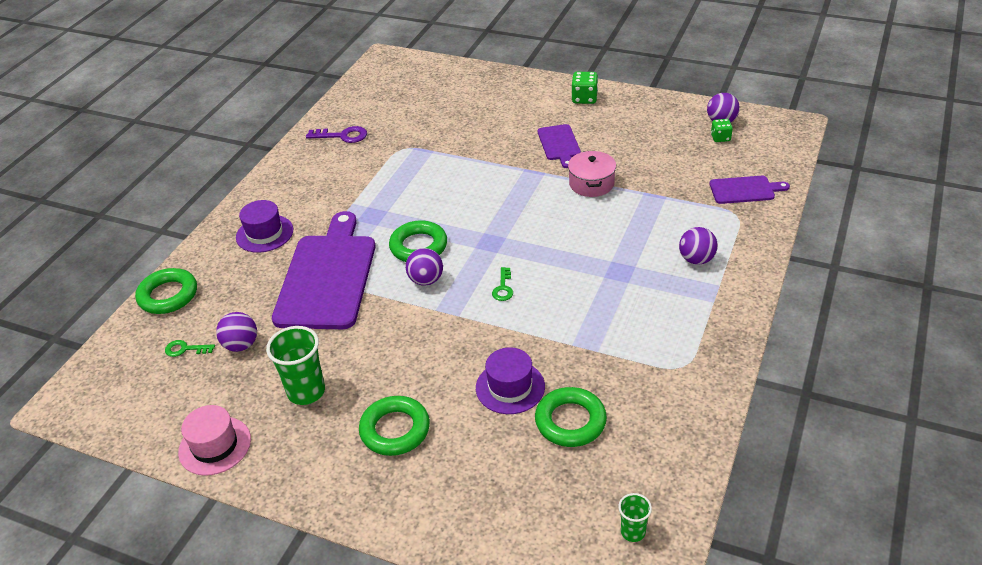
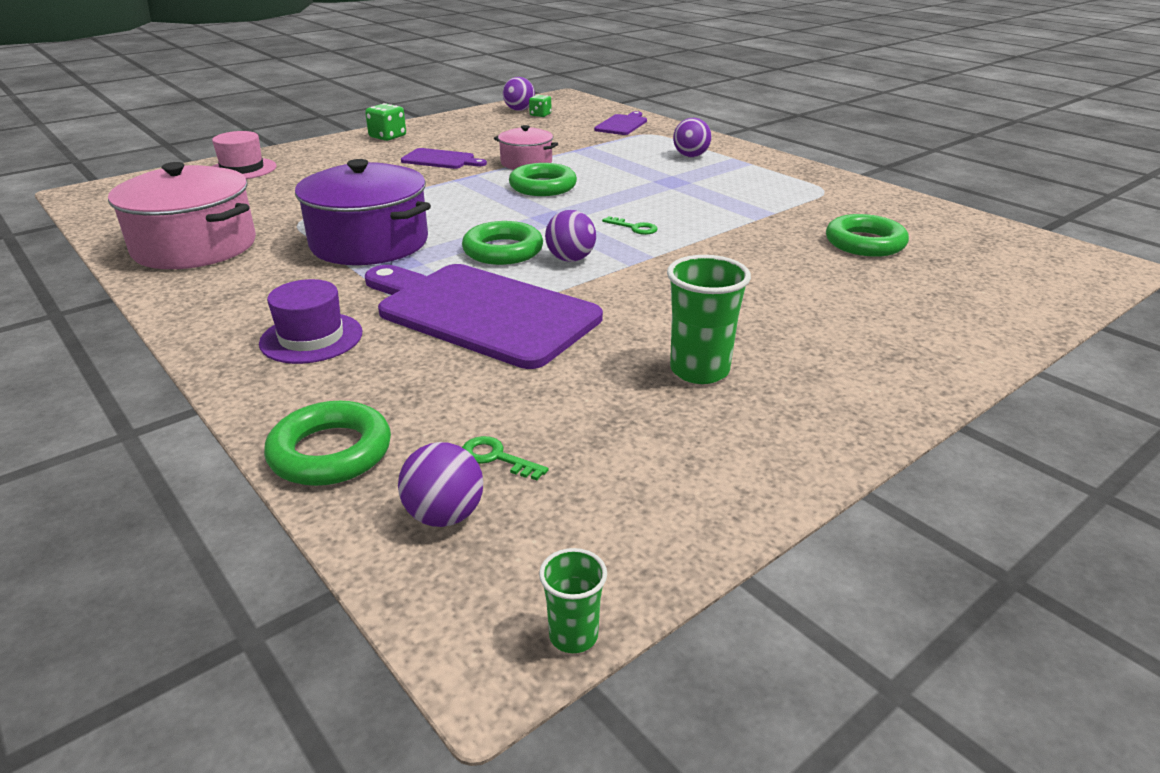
camera: 65 degrees left, 10 degrees down
(185, 349) = (496, 457): green key -> green key turned 90 degrees clockwise
(215, 445) = (755, 467): pink hat -> pink hat (242, 169)
(241, 345) = (546, 403): purple ball -> purple ball (444, 516)
(342, 136) = (195, 246): purple key -> pink pot
(391, 190) = (369, 243): none -> purple pot
(395, 430) = (817, 327): green ring -> green ring (543, 186)
(510, 387) = (794, 257): purple hat -> none
(633, 532) = (1024, 251): green cup -> green cup (573, 636)

